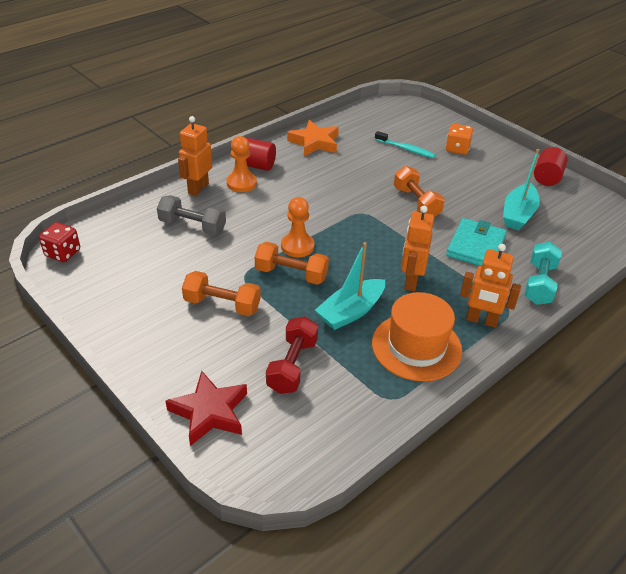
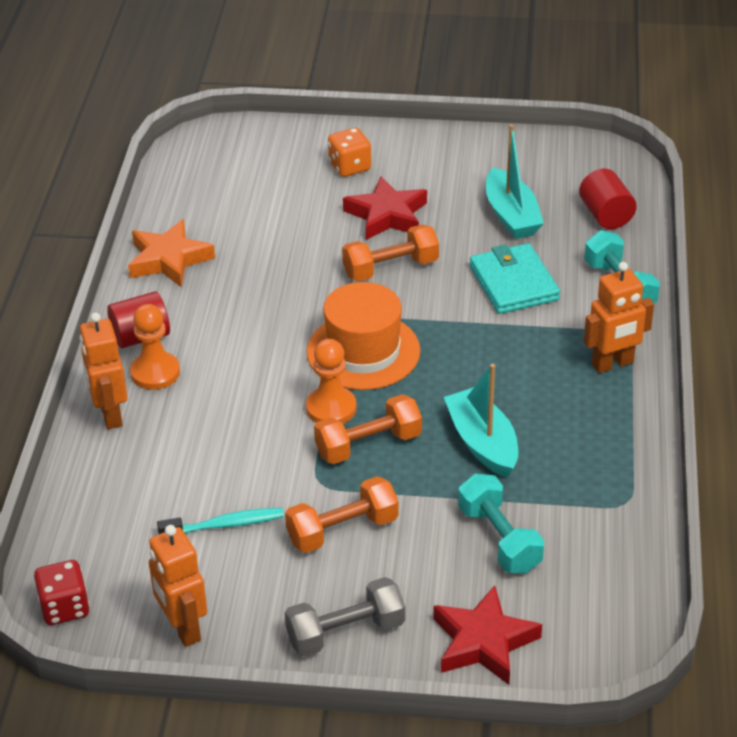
camera: 40 degrees left, 0 degrees up
(192, 226) = (175, 466): grey dumbbell -> grey dumbbell (345, 632)
(292, 366) = (499, 539): red dumbbell -> turquoise dumbbell
(351, 312) = (482, 443): turquoise boat -> turquoise boat turned 150 degrees clockwise
(406, 149) = (291, 202): turquoise toothbrush -> turquoise toothbrush (225, 525)
(411, 281) = (498, 367): orange robot -> orange robot (183, 628)
(416, 203) = (390, 268): orange dumbbell -> orange dumbbell turned 45 degrees counterclockwise
(416, 346) = (587, 434): orange hat -> orange hat (363, 351)
(447, 179) = (387, 215): none -> red star
(547, 178) = (488, 148): red cylinder -> red cylinder (606, 215)

